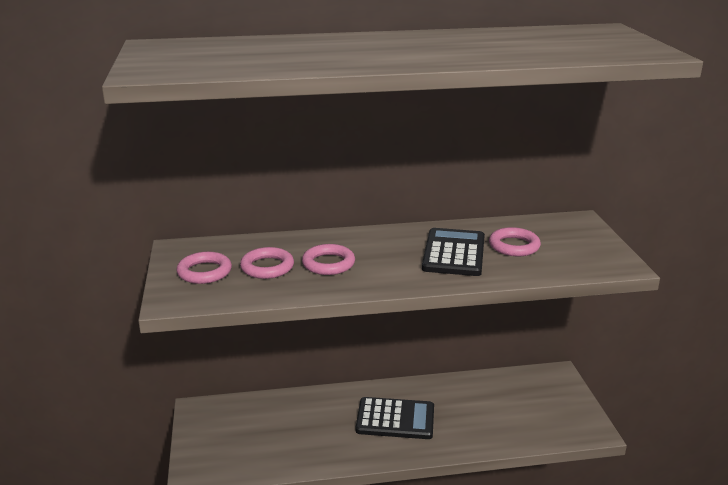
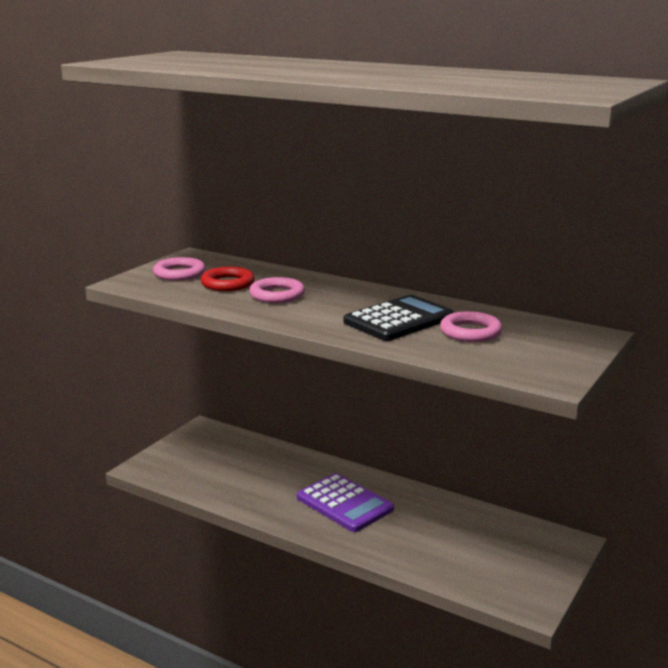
camera: 40 degrees right, 5 degrees down
(267, 267) = (227, 284): pink ring -> red ring
(395, 419) = (344, 503): black calculator -> purple calculator

